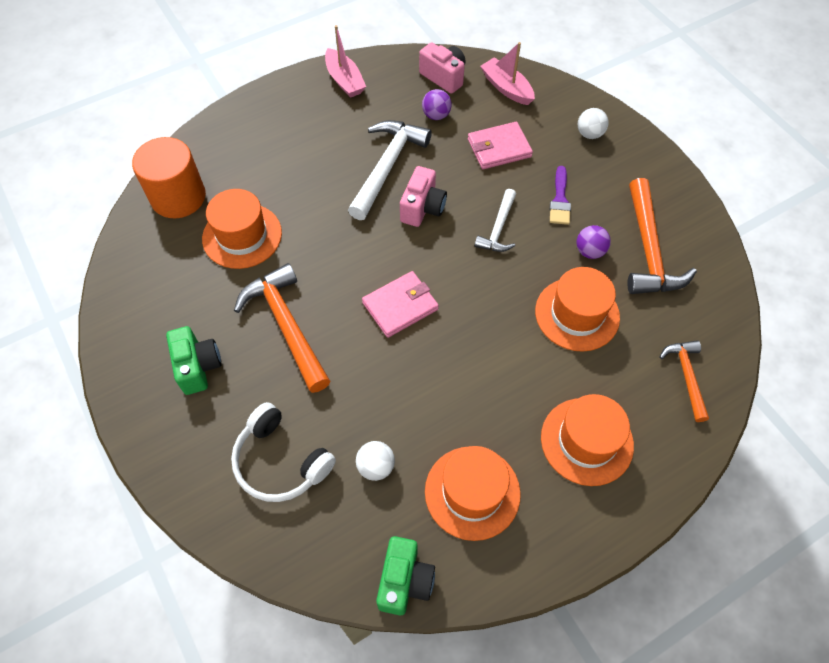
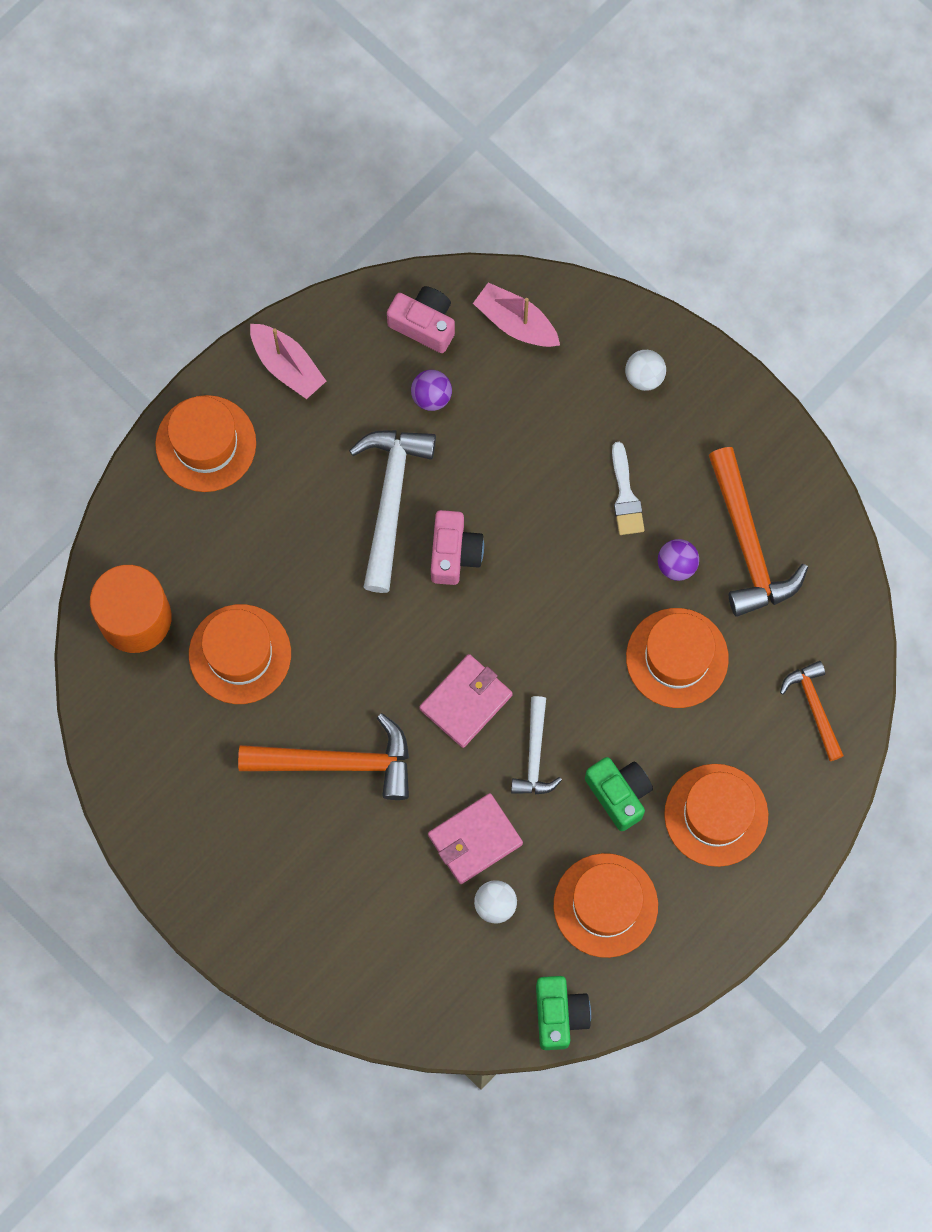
camera: 15 degrees left, 15 degrees up
(198, 367) = (256, 842): green camera -> green camera (619, 794)
(273, 110) = (205, 443): none -> orange hat
(280, 462) = (390, 927): white headphones -> none
(286, 325) = (339, 762): orange hammer -> orange hammer turned 135 degrees clockwise
(498, 229) = (557, 560): white hammer -> white hammer (535, 755)
(499, 148) = (529, 431): pink wallet -> pink wallet (475, 839)
(560, 200) = (625, 496): purple brush -> white brush

